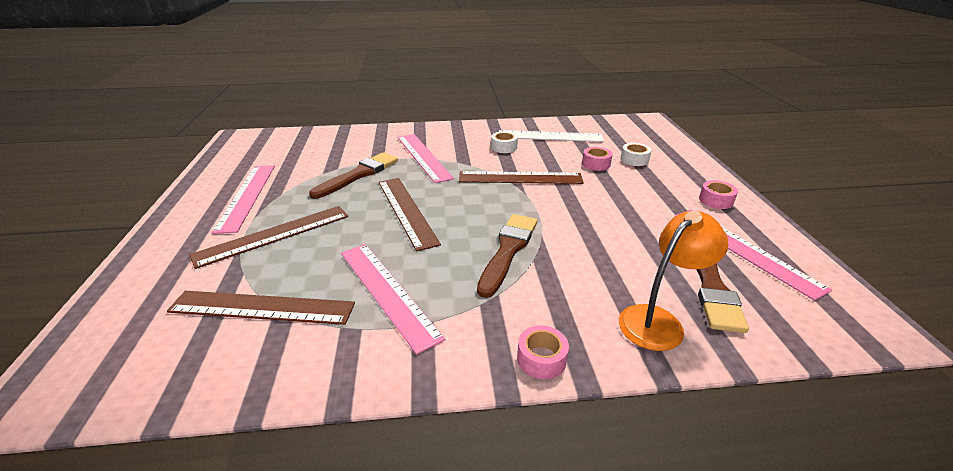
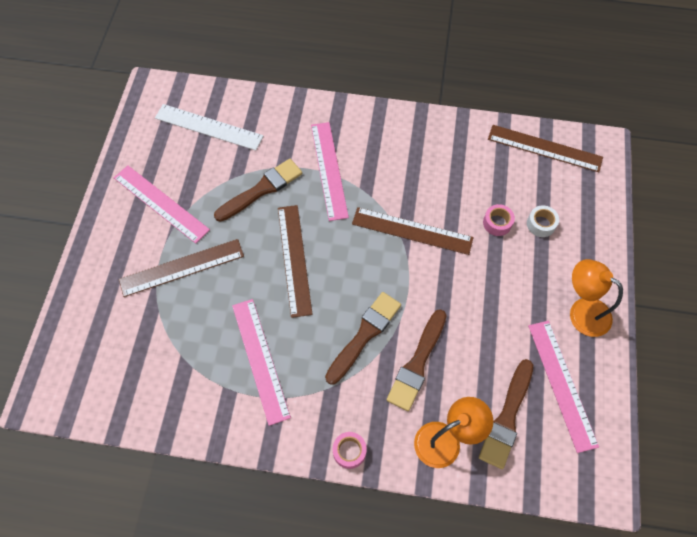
camera: 15 degrees right, 30 degrees up
(247, 196) = (161, 203): pink ruler -> pink ruler turned 60 degrees counterclockwise
(262, 307) = (171, 353): brown ruler -> brown ruler (544, 148)
(504, 147) = (415, 169): white tape -> none
(550, 136) = (472, 157): white ruler -> white ruler (208, 127)
(580, 262) = (417, 363): none -> brown brush
(715, 200) = (582, 311): pink tape -> orange lamp

